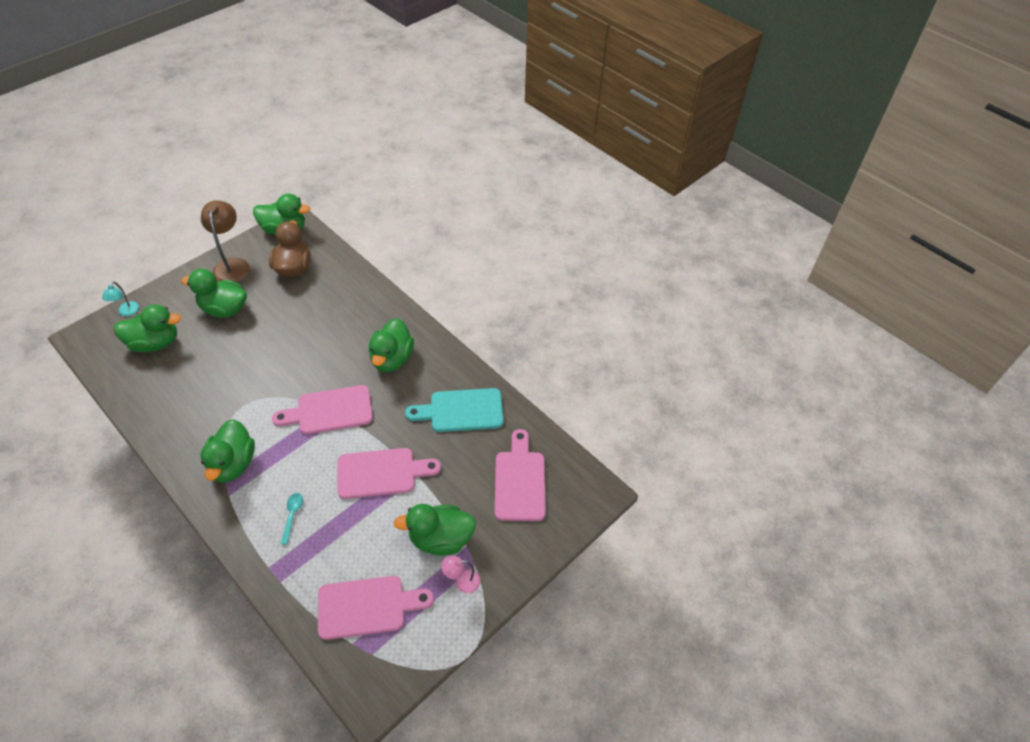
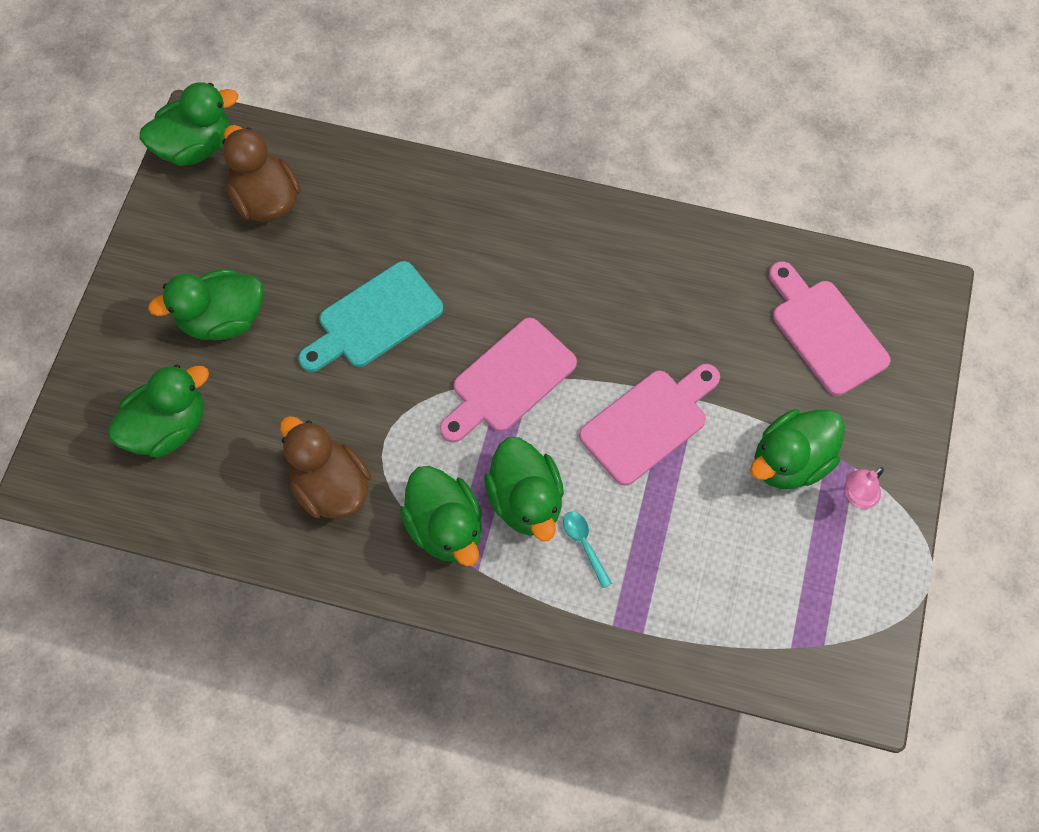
camera: 30 degrees left, 15 degrees up
(127, 312) = (77, 406): turquoise lamp -> none
(199, 412) = (330, 486): none -> brown duck
(232, 265) = (168, 245): brown lamp -> none
(367, 606) = (772, 595): pink cutting board -> none
(392, 359) = (528, 260): green duck -> green duck (526, 500)
(461, 411) = (680, 281): turquoise cutting board -> turquoise cutting board (375, 319)

